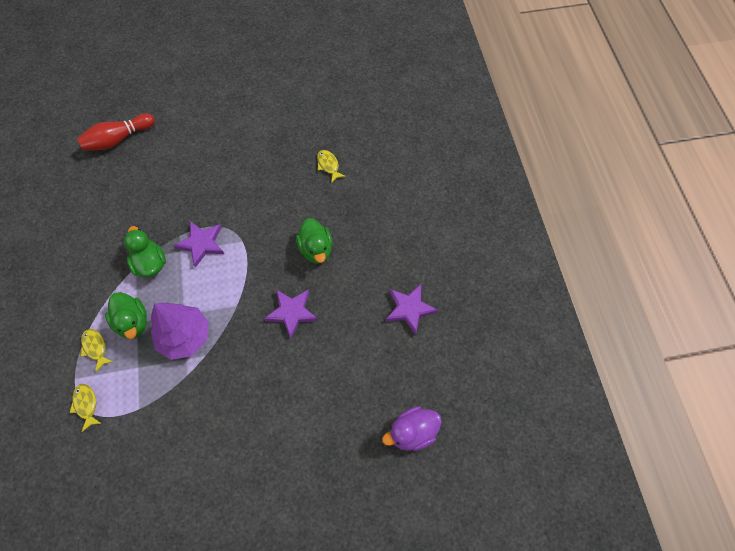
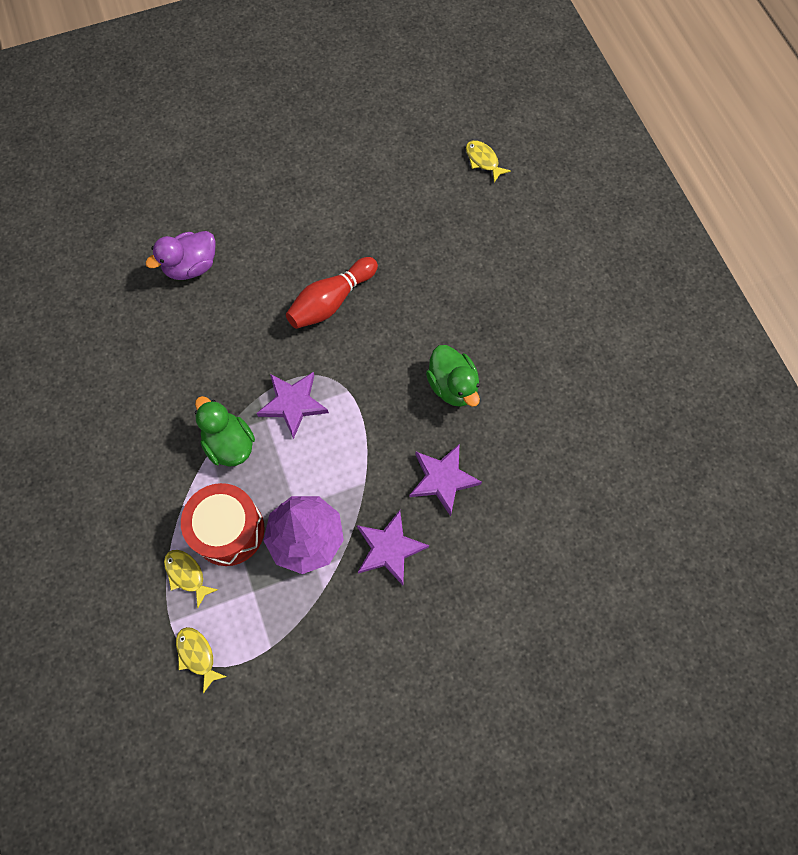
camera: 10 degrees left, 5 degrees up
(118, 139) = (131, 270): red bowling pin -> red bowling pin (331, 301)
(133, 322) = (228, 530): green duck -> red drum
(328, 165) = (439, 263): yellow fish -> yellow fish (483, 160)
(409, 309) = (598, 448): purple star -> purple star (389, 549)
(412, 432) = (642, 613): purple duck -> purple duck (191, 266)

